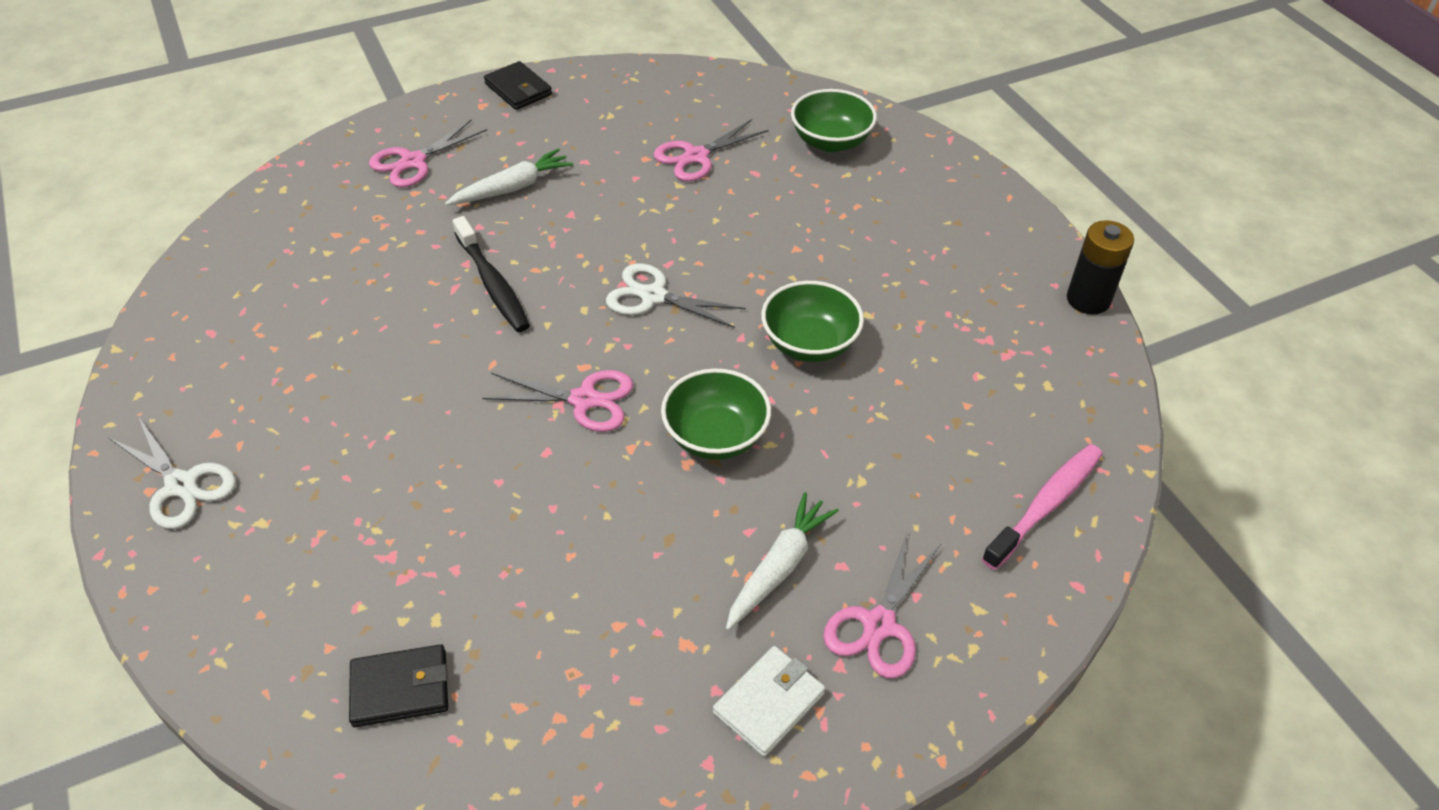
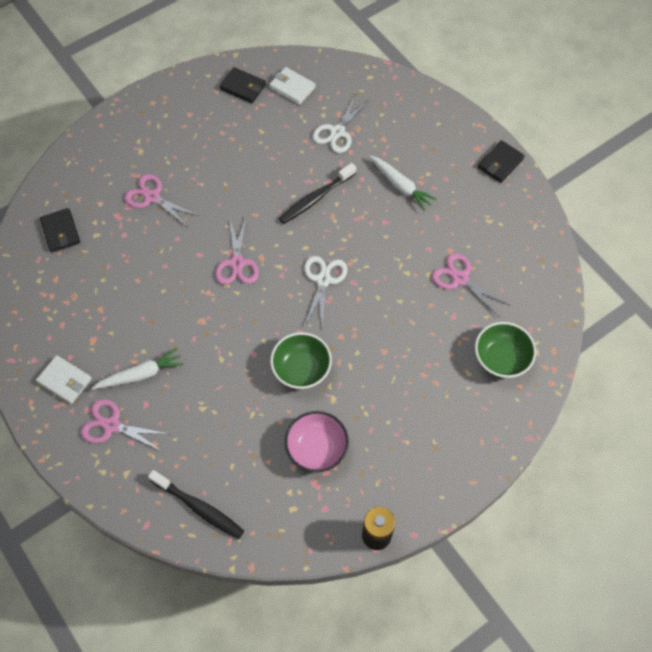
camera: 80 degrees right, 15 degrees up
(181, 485) = (157, 113): white scissors -> white scissors (337, 132)
(201, 347) = (243, 87): none -> black wallet
(245, 282) = (292, 87): none -> white wallet
(413, 162) = (411, 130): pink scissors -> pink scissors (152, 197)
(716, 436) = (222, 331): green bowl -> none
(779, 567) = (141, 374): white carrot -> white carrot turned 45 degrees counterclockwise
(949, 344) = (316, 449): none -> pink bowl
(1046, 505) = (199, 508): pink toothbrush -> black toothbrush

